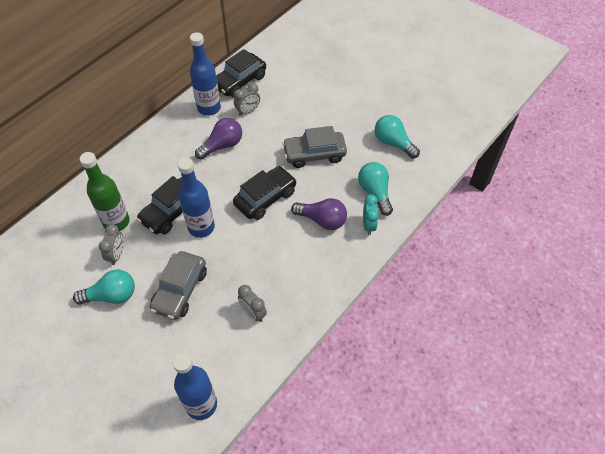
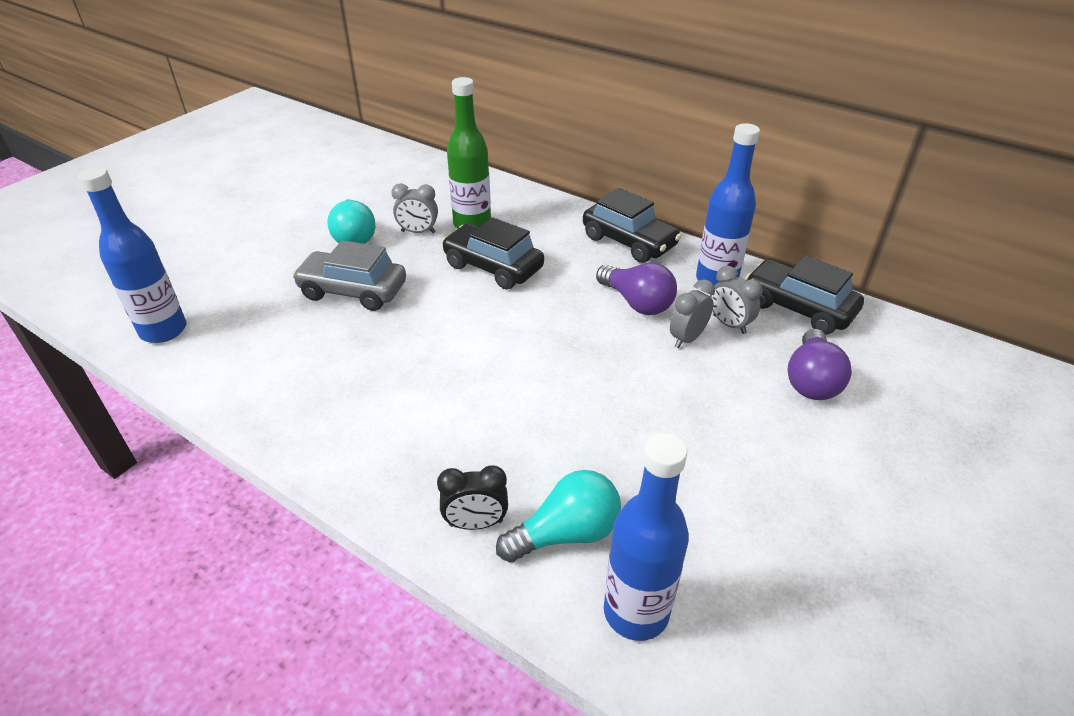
camera: 85 degrees right, 15 degrees down
(201, 227) = (465, 298): blue bottle -> blue bottle (636, 612)
(253, 313) = (299, 368): grey clock -> grey clock (687, 338)
(265, 198) = (530, 363): black car -> black car (629, 242)
(314, 154) = (650, 423): grey car -> none
(322, 220) = (485, 445): purple light bulb -> purple light bulb (811, 380)
(368, 225) = (476, 523): turquoise clock -> black clock
(393, 143) = (727, 570): turquoise light bulb -> none

